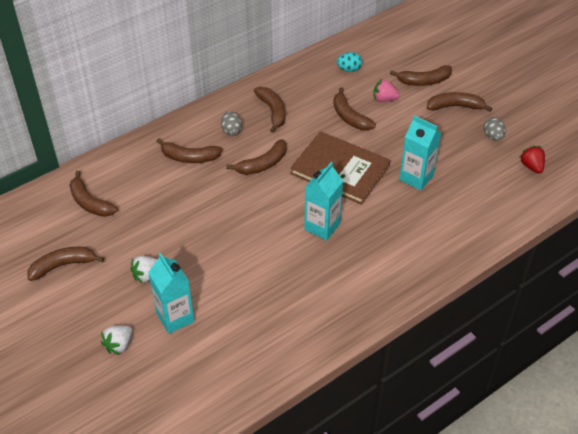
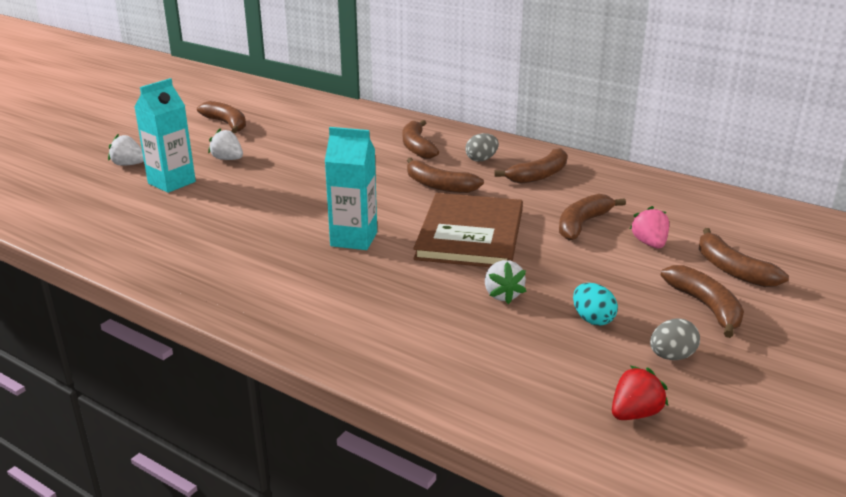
camera: 70 degrees right, 20 degrees down
(90, 202) = (317, 118): brown banana -> none
(349, 69) = (681, 208): turquoise egg -> turquoise egg (592, 319)
(416, 178) = (502, 295): turquoise carton -> white strawberry

